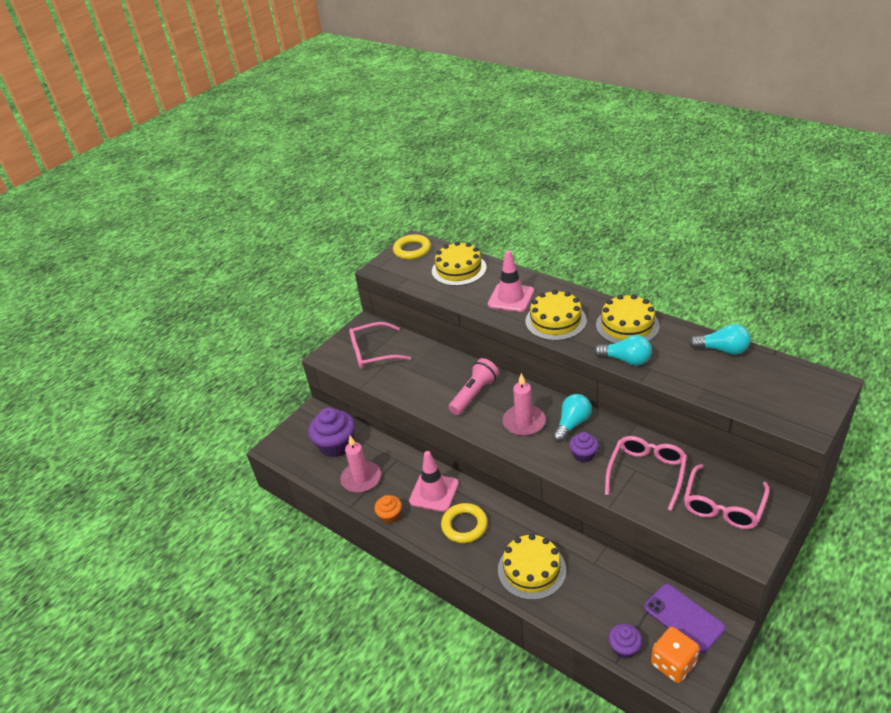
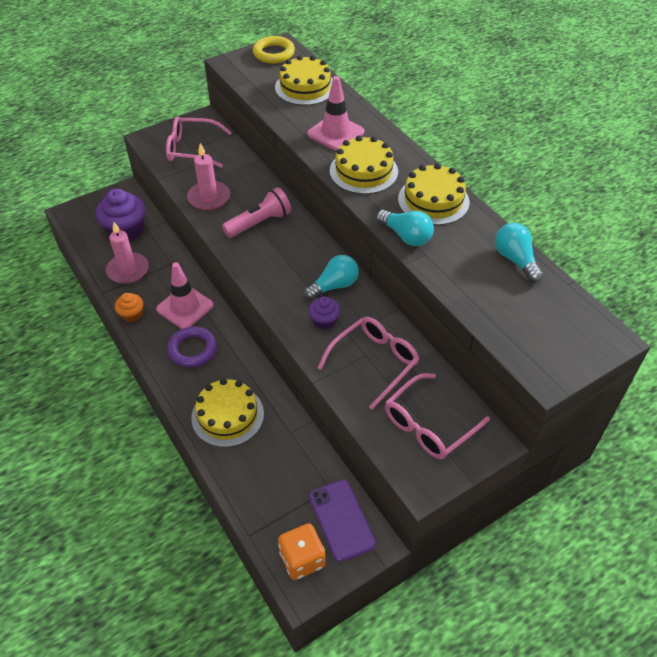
camera: 15 degrees right, 10 degrees up
(464, 525) = (192, 349): yellow ring -> purple ring
(524, 422) = (288, 267): pink candle -> pink candle (209, 198)
(624, 648) = (265, 525): purple cupcake -> none
(722, 350) = (515, 260): turquoise light bulb -> turquoise light bulb turned 150 degrees counterclockwise

